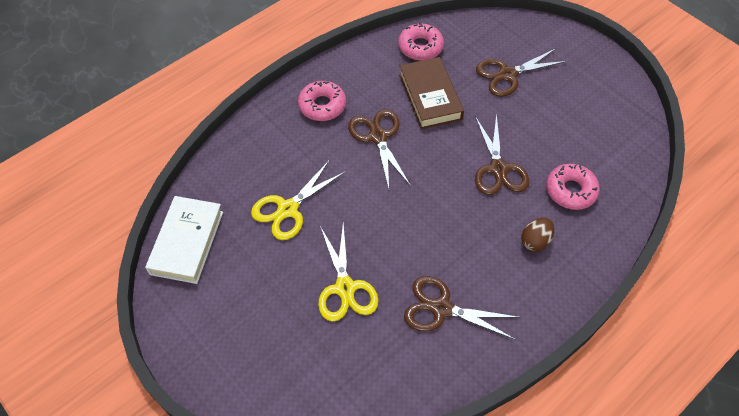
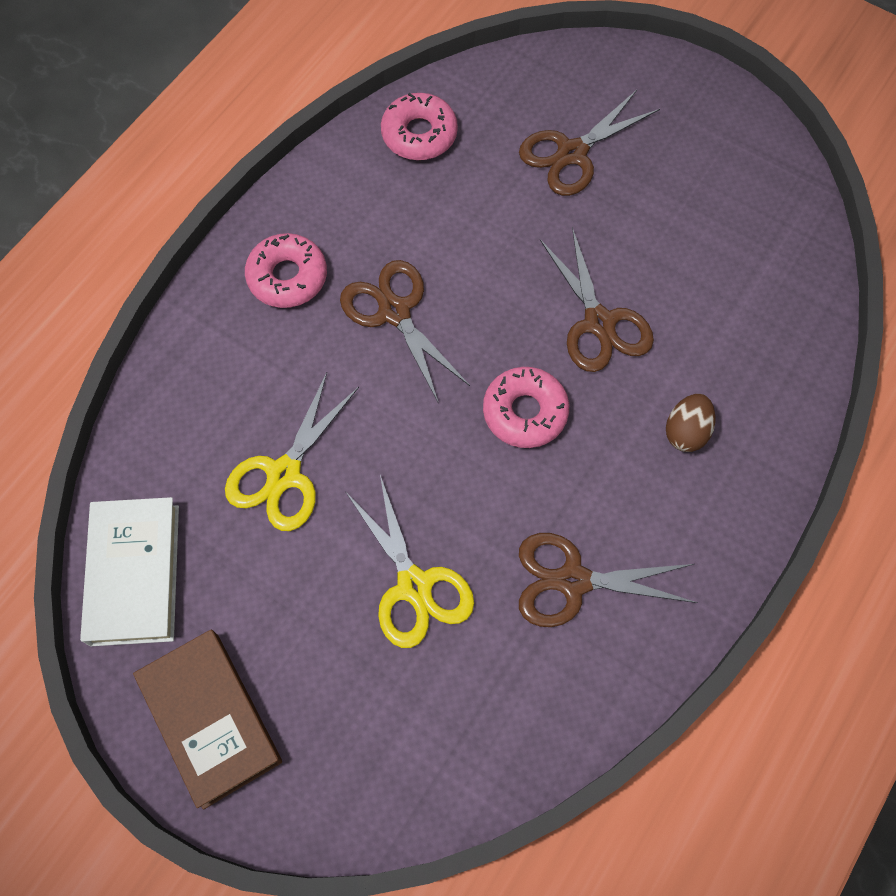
camera: 15 degrees left, 10 degrees up
(430, 97) = (459, 221): brown book -> brown book (211, 719)
(570, 191) = (719, 333): pink donut -> pink donut (525, 412)

